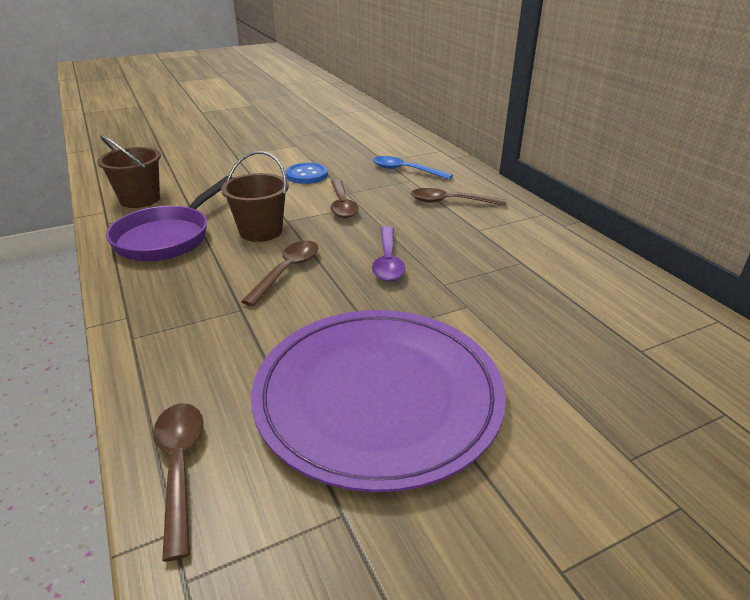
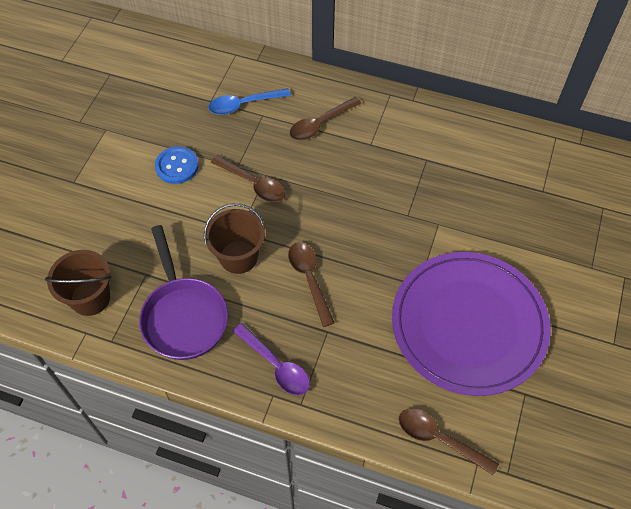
camera: 45 degrees left, 25 degrees up
(388, 261) = (355, 220): purple spoon -> purple spoon (276, 365)

